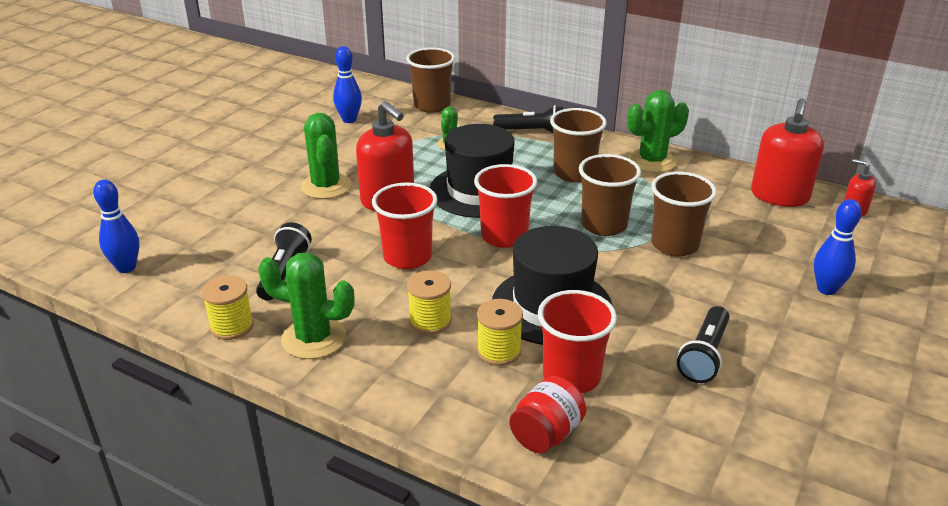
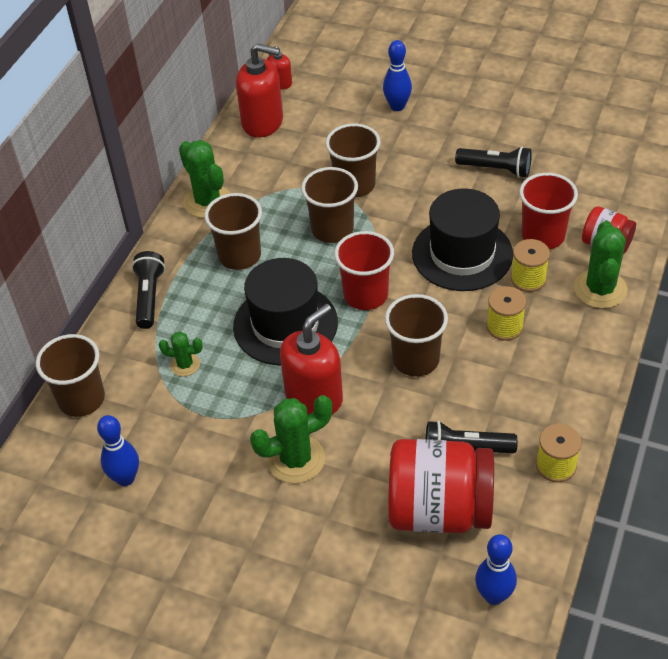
camera: 95 degrees left, 15 degrees up
(230, 250) = (439, 509): none -> red jar
(314, 338) = (552, 400): green cactus -> green cactus (600, 289)
(407, 257) = (416, 360): red cup -> brown cup

